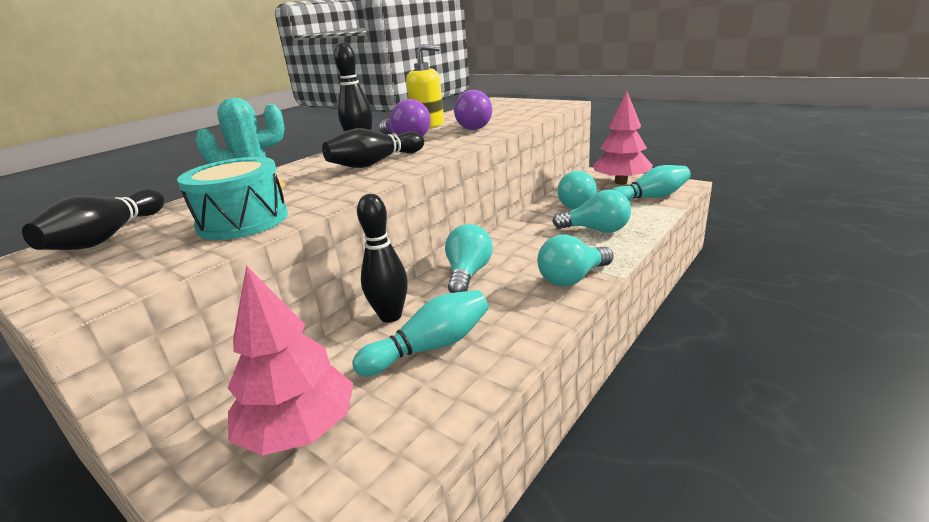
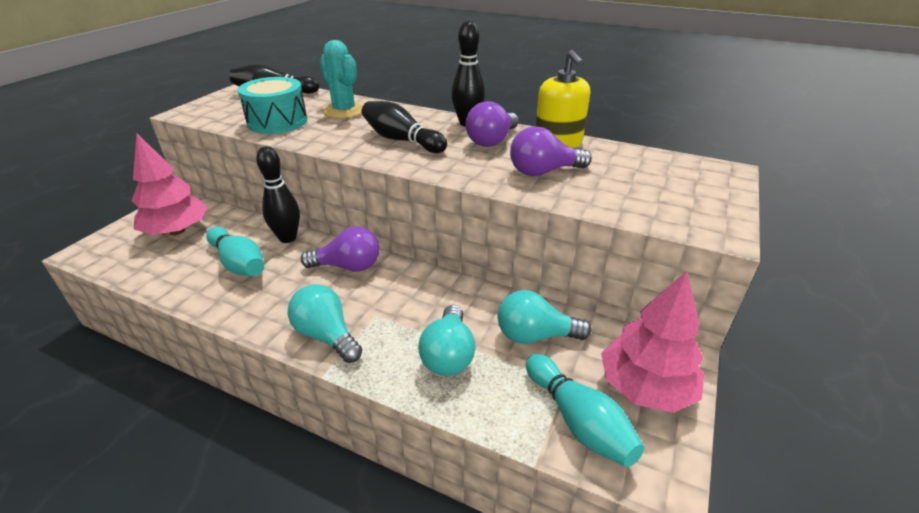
camera: 75 degrees right, 10 degrees up
(468, 274) = (348, 266): turquoise light bulb -> purple light bulb

